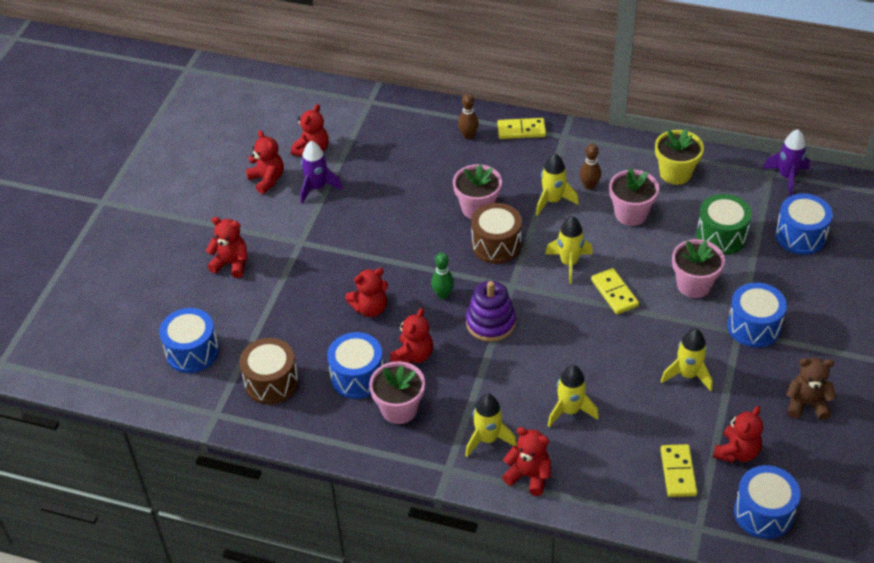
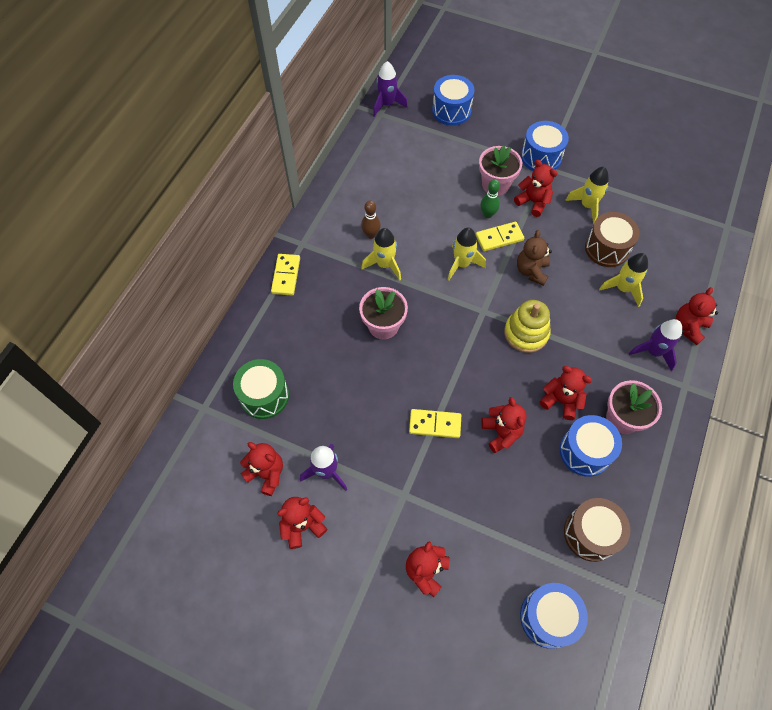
camera: 85 degrees left, 15 degrees up
(443, 294) = (489, 367): green bowling pin -> green bowling pin (487, 214)
(468, 135) = (282, 321): brown bowling pin -> none
(487, 439) = (653, 352): yellow rocket -> purple rocket
(490, 323) = (526, 333): purple stacking toy -> yellow stacking toy
(496, 245) = (432, 316): brown drum -> brown drum (606, 248)
(631, 214) = (410, 211): pink flower pot -> none
(675, 173) = (368, 172): yellow flower pot -> none
(678, 472) = (679, 229): yellow domino -> yellow domino (435, 424)
(721, 236) = (445, 157): green drum -> green drum (264, 396)
(736, 452) = (659, 191): red teddy bear -> red teddy bear (533, 202)
(763, 513) = (711, 187): blue drum -> none
(806, 404) = (615, 143): brown teddy bear -> brown teddy bear (531, 271)

